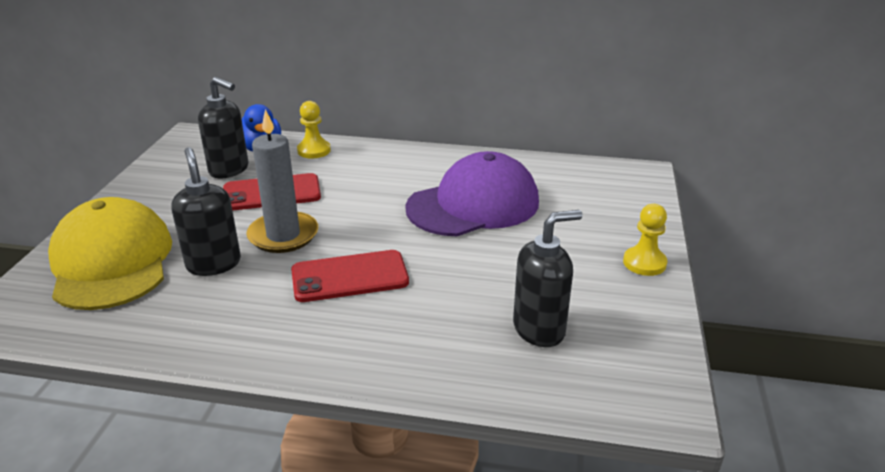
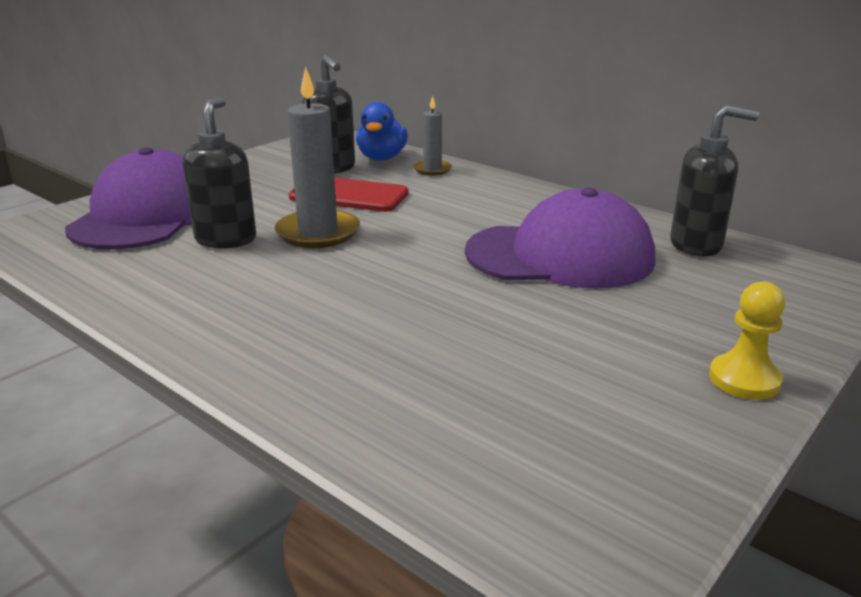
camera: 30 degrees right, 5 degrees down
(112, 262) = (146, 215): yellow cap -> purple cap
(314, 150) = (432, 169): yellow pawn -> grey candle
(349, 277) = (341, 286): red phone -> none
(539, 329) = (506, 408): black soap dispenser -> black soap dispenser (696, 245)

